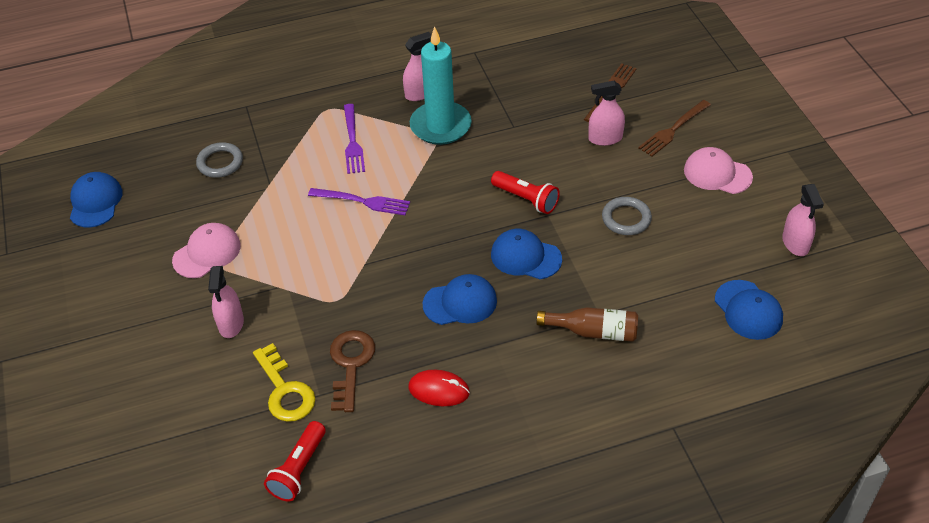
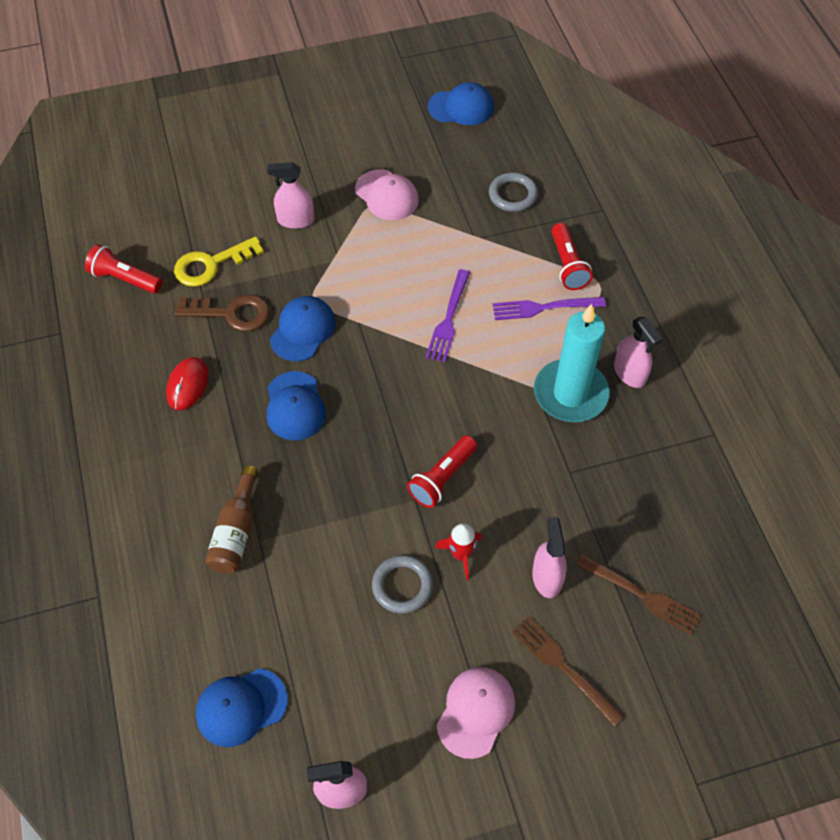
camera: 90 degrees right, 10 degrees up
(307, 127) = (567, 265): none -> red flashlight
(525, 257) = (352, 472): blue cap -> blue cap (303, 330)
(593, 185) = (461, 554): none -> red rocket

